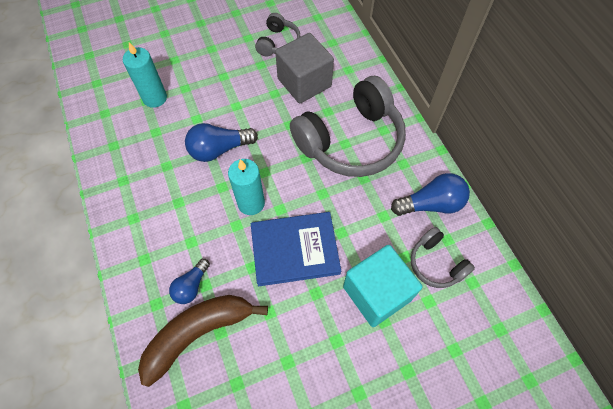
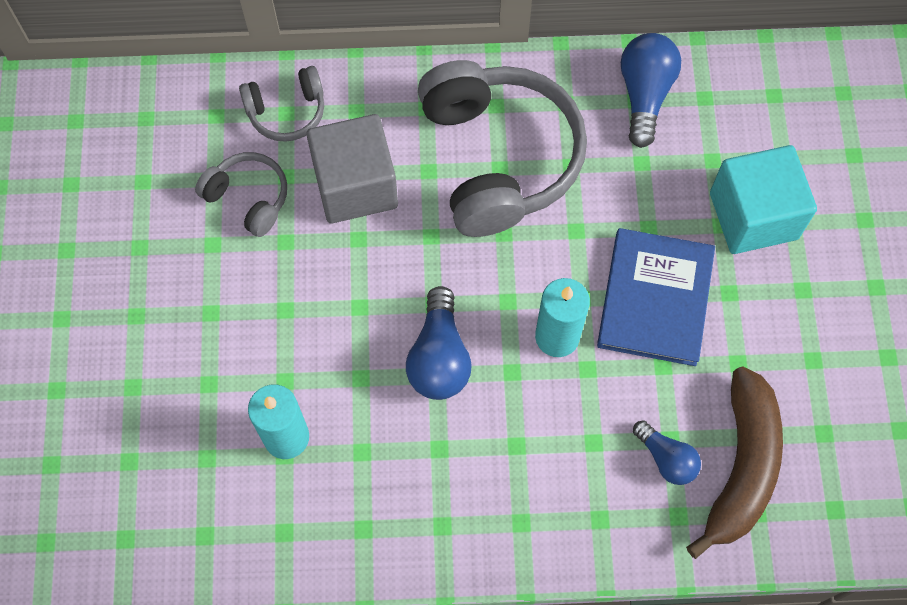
camera: 70 degrees left, 5 degrees up
(198, 334) = (741, 466): brown banana -> brown banana turned 150 degrees counterclockwise
(436, 263) = (734, 126): grey headphones -> grey headphones (287, 111)

